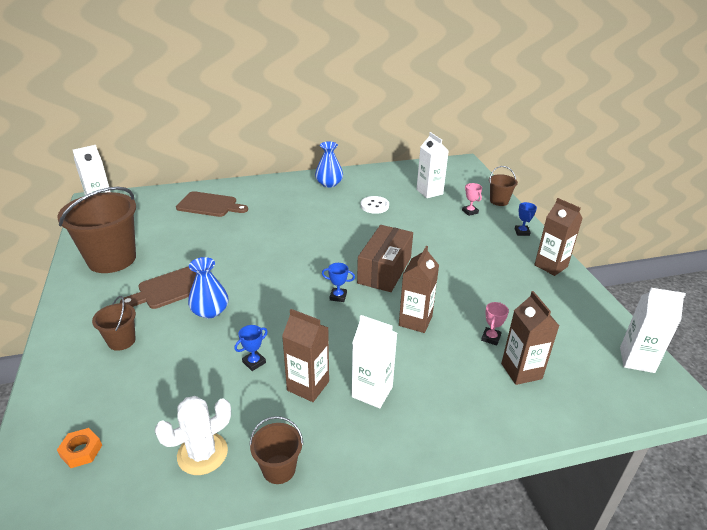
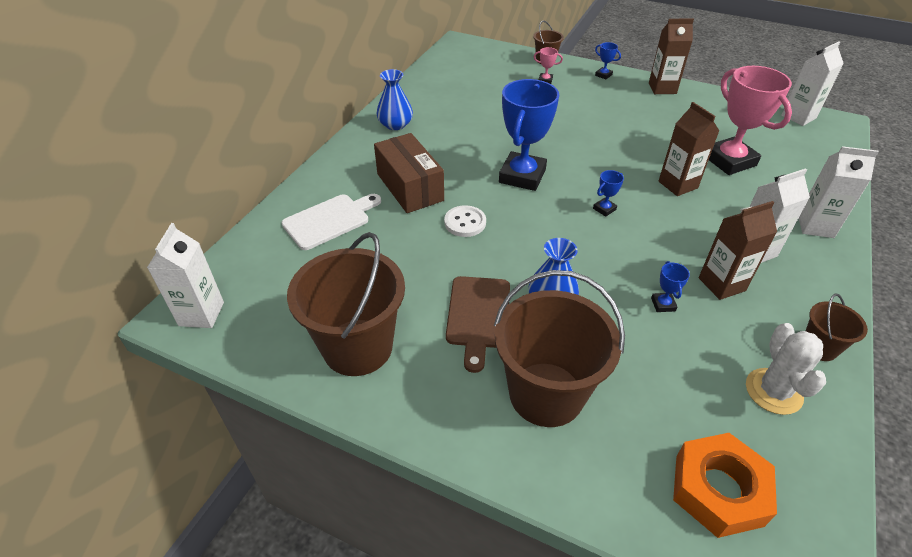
camera: 50 degrees left, 10 degrees up
(81, 451) = (718, 490): orange nut -> orange nut, size x2.03
(121, 341) = (546, 394): brown bucket -> brown bucket, size x2.09
(209, 205) = (330, 220): brown cutting board -> white cutting board
(334, 248) = (522, 176): none -> blue trophy
(374, 206) = (474, 120): white button -> white button (465, 222)
(384, 270) = (588, 165): brown box -> brown box (410, 187)
(429, 192) = (487, 82): white carton -> white carton (815, 226)
(491, 338) = (729, 161): pink trophy -> pink trophy, size x2.44
(521, 371) = (778, 168): brown carton -> none

